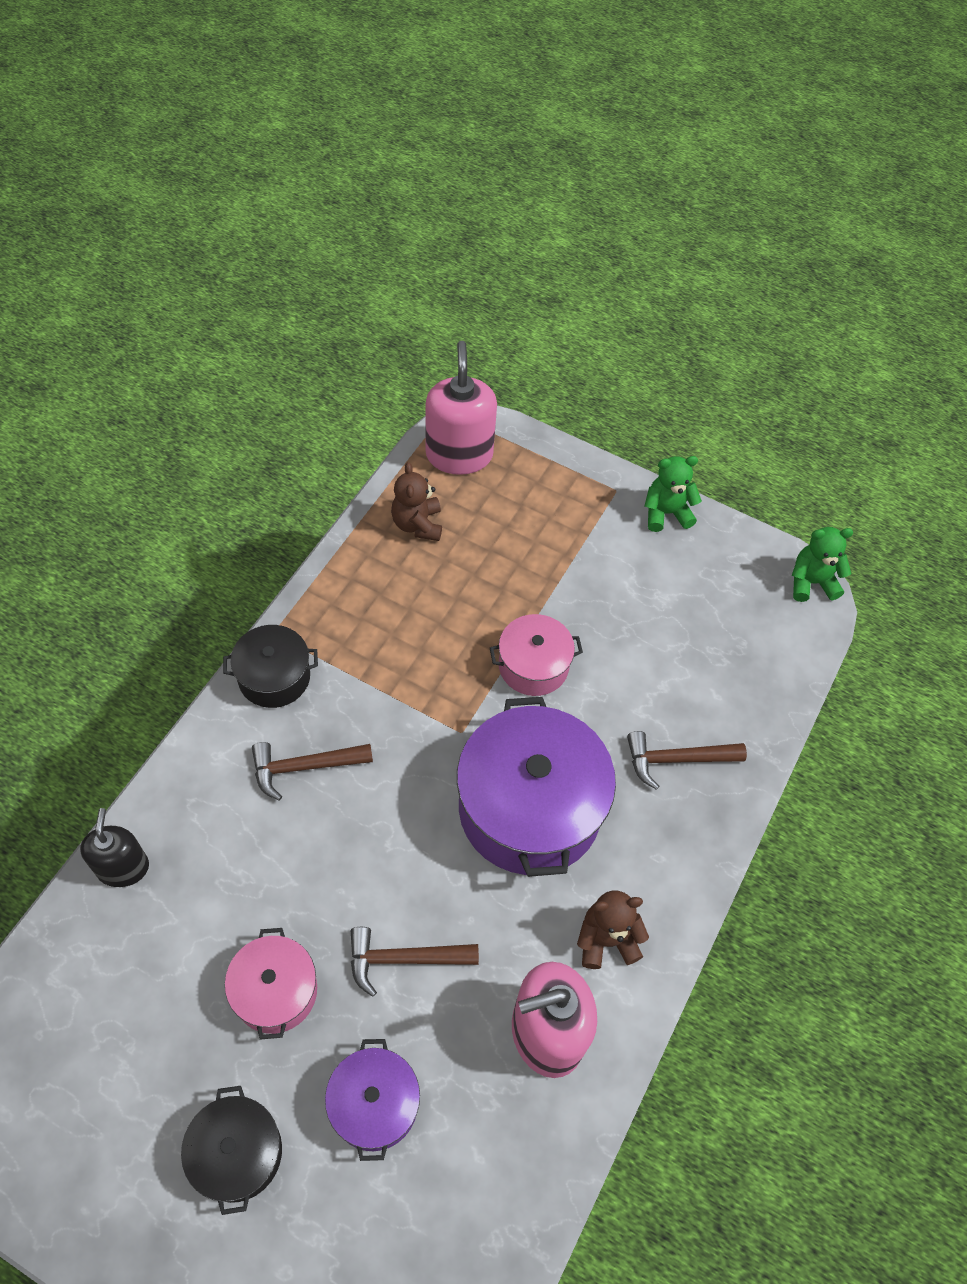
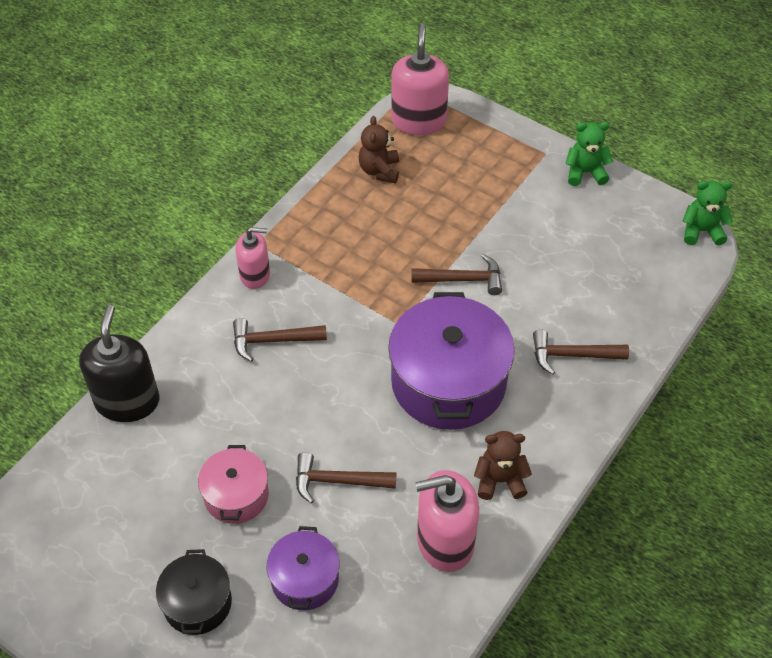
camera: 10 degrees right, 5 degrees down
(123, 867) = (127, 401): black soap dispenser -> black soap dispenser, size x1.60
(274, 677) = (255, 275): black pot -> pink soap dispenser
(533, 666) = (462, 279): pink pot -> brown hammer

